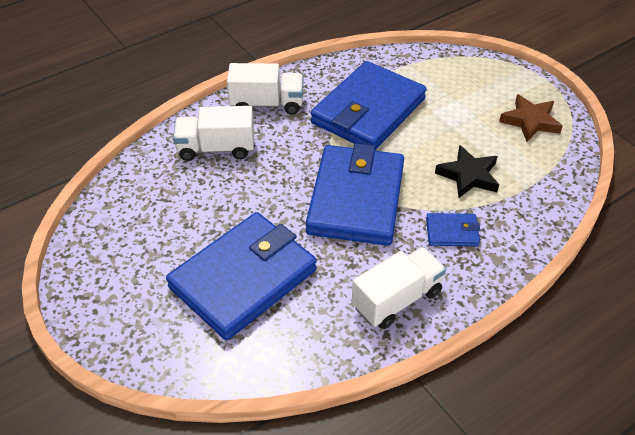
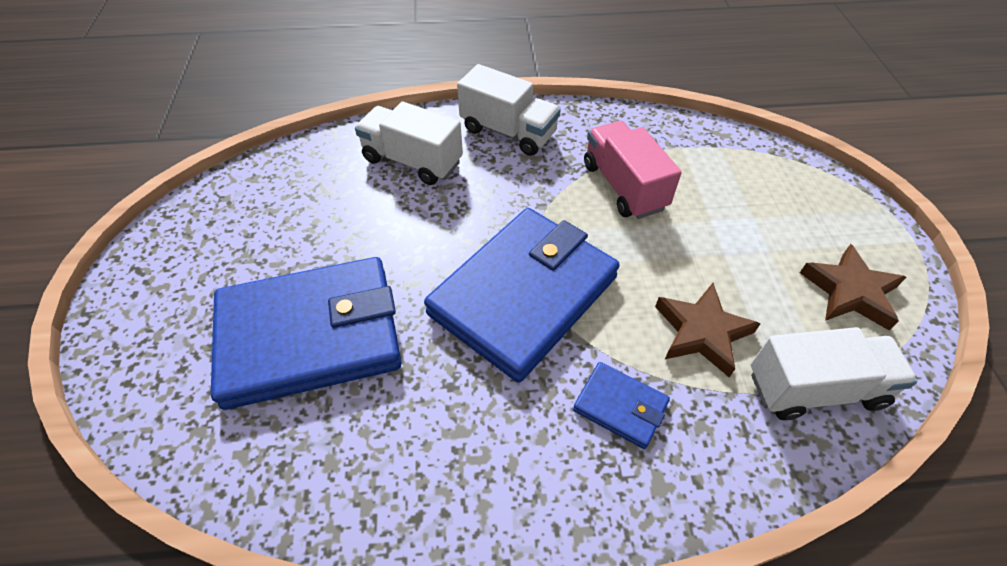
camera: 30 degrees right, 5 degrees up
(368, 111) = (624, 186): blue wallet -> pink truck
(397, 299) = (470, 471): white truck -> white truck (815, 389)
(468, 175) = (702, 332): black star -> brown star

